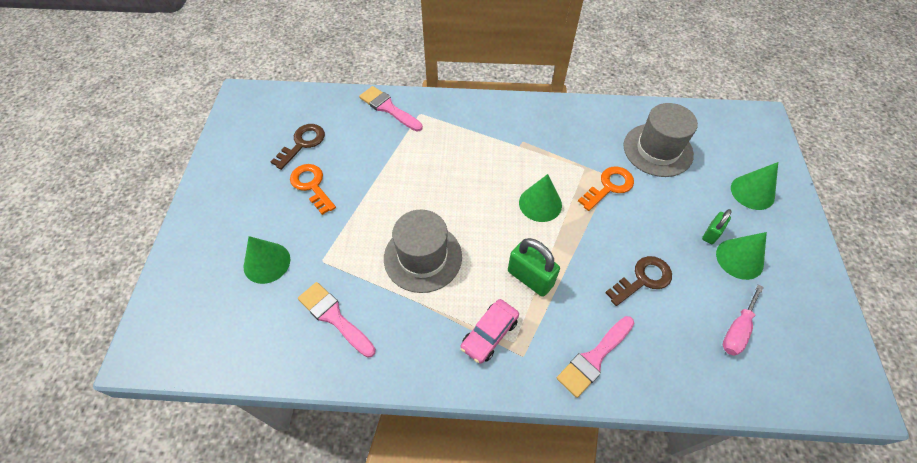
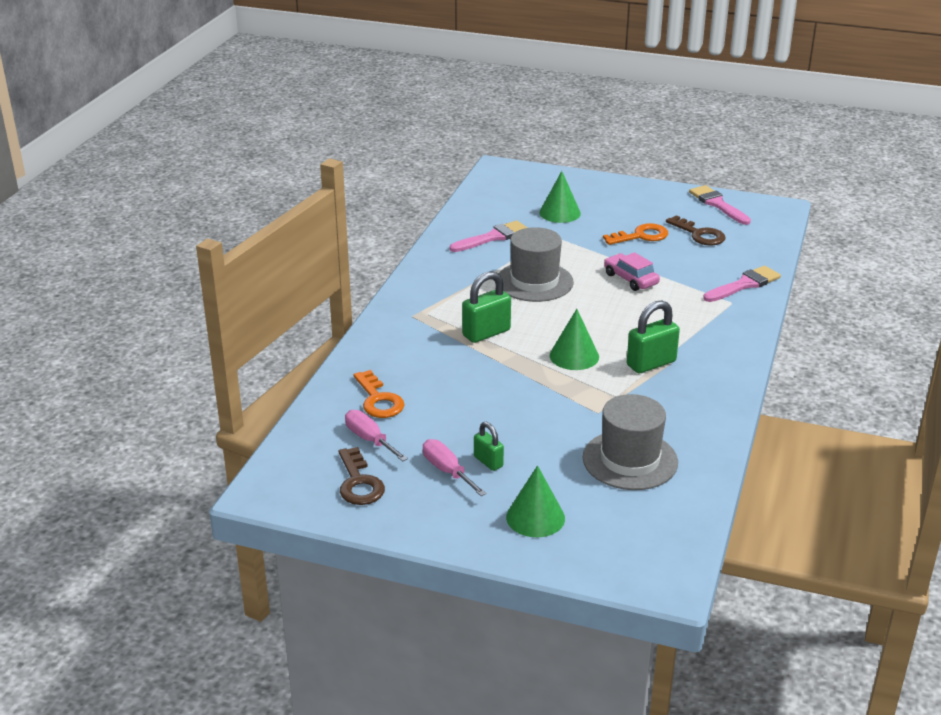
camera: 105 degrees right, 25 degrees down
(489, 334) = (440, 303): pink car -> pink car (630, 279)
(530, 152) = (651, 363): none -> green padlock
(594, 358) = (389, 350): pink brush -> pink brush (717, 204)
(609, 186) = (582, 407): orange key -> orange key (378, 400)
(643, 279) = (454, 398): brown key -> brown key (359, 483)
(739, 259) = (447, 471): green cone -> pink screwdriver

